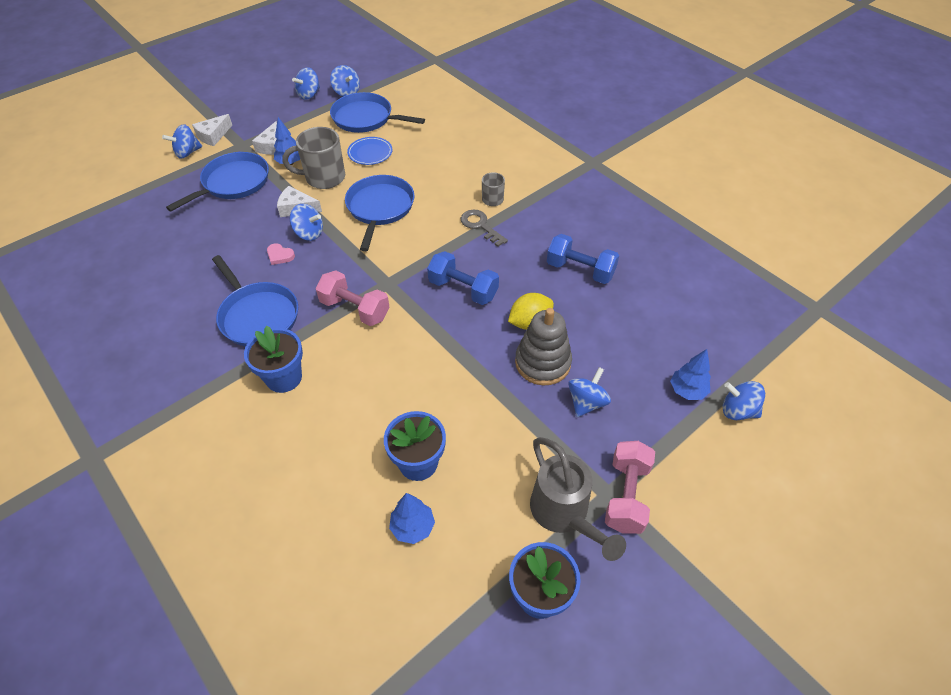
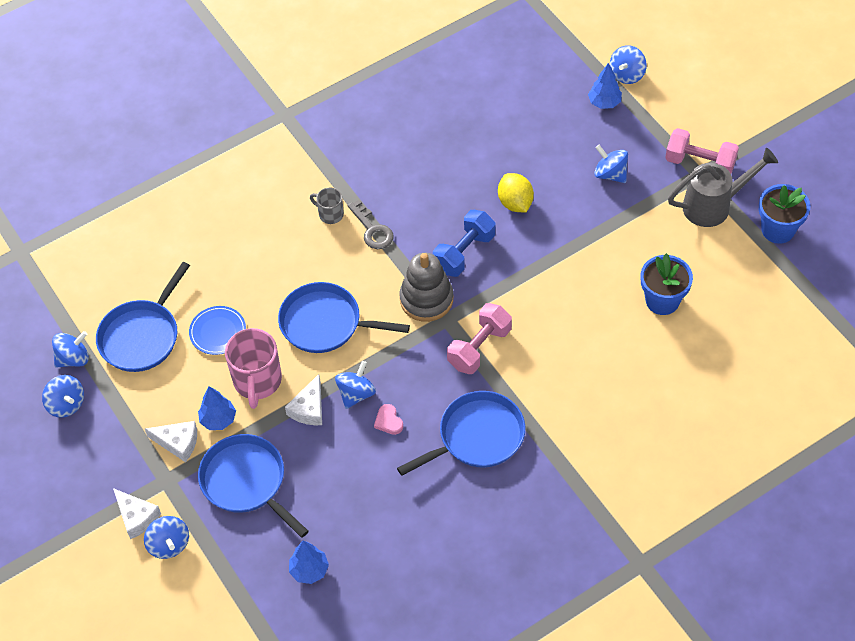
camera: 80 degrees left, 5 degrees up
(280, 255) = (388, 421): pink heart -> pink heart turned 120 degrees clockwise
(284, 378) = (561, 407): blue flower pot -> none
(324, 178) = (257, 381): grey mug -> pink mug
(413, 527) = (721, 307): blue tree -> blue tree (309, 570)
(480, 226) = (372, 230): grey key -> grey key turned 90 degrees counterclockwise
(542, 363) = (564, 199): grey stacking toy -> grey stacking toy (426, 299)
(580, 270) = (452, 153): blue dumbbell -> none

